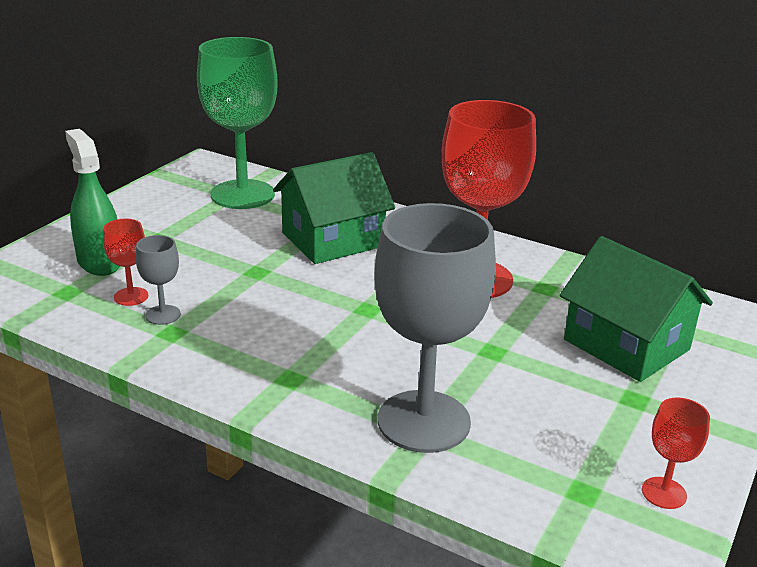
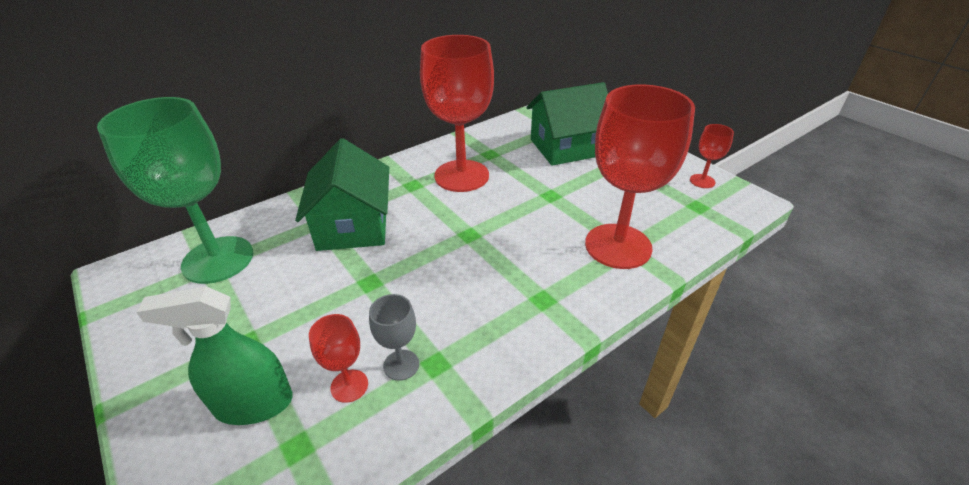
camera: 65 degrees left, 10 degrees up
(423, 421) = (618, 246): grey goblet -> red goblet

